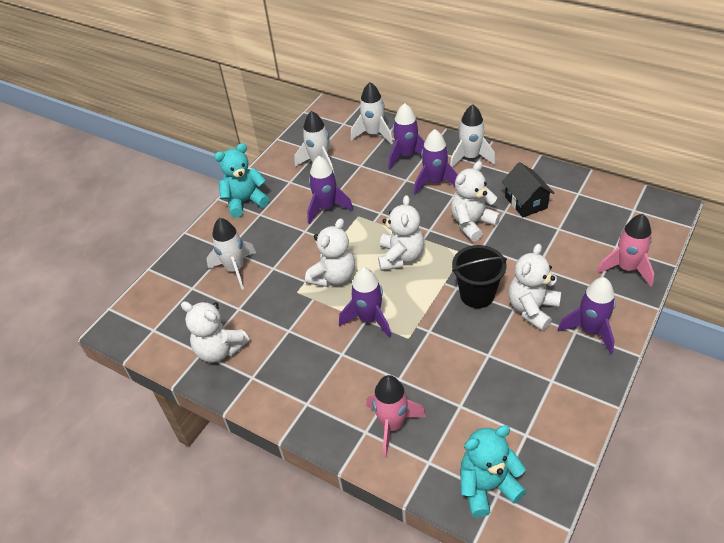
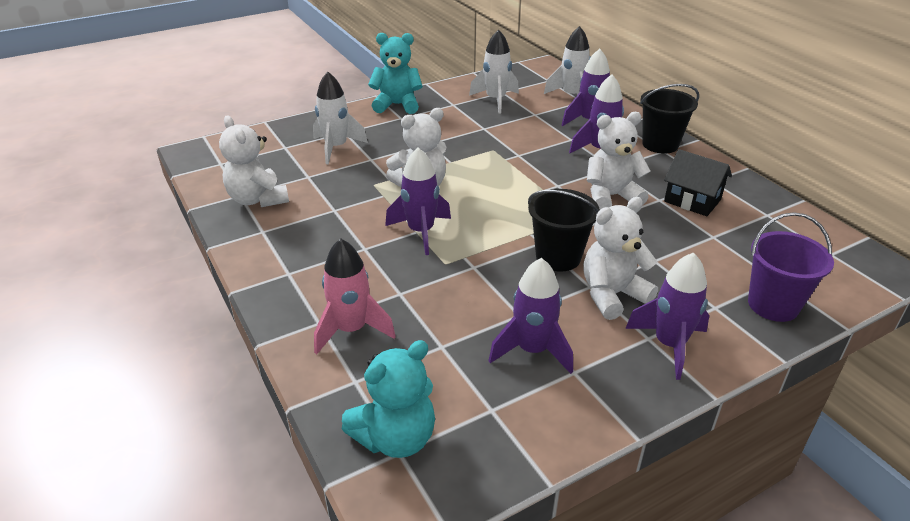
camera: 25 degrees right, 10 degrees down
(327, 208) = (468, 134): purple rocket -> purple rocket (532, 350)
(400, 257) = (504, 196): white teddy bear -> none
(470, 158) = (660, 144): white rocket -> black bucket
(487, 487) = (396, 438): turquoise teddy bear -> turquoise teddy bear turned 135 degrees clockwise
(526, 202) = (692, 200): black house -> black house turned 60 degrees counterclockwise
(626, 268) = (773, 305): pink rocket -> purple bucket

